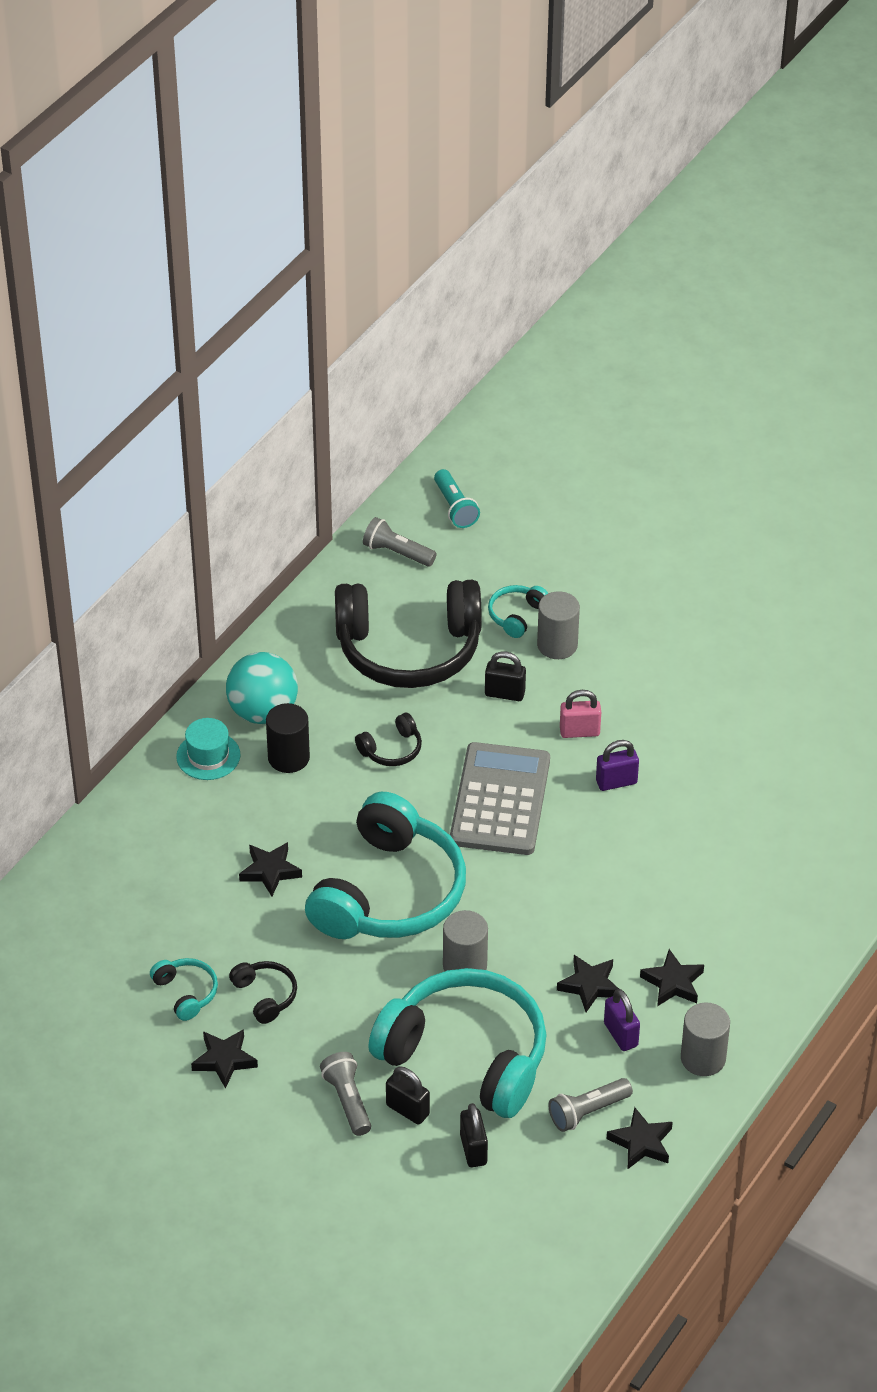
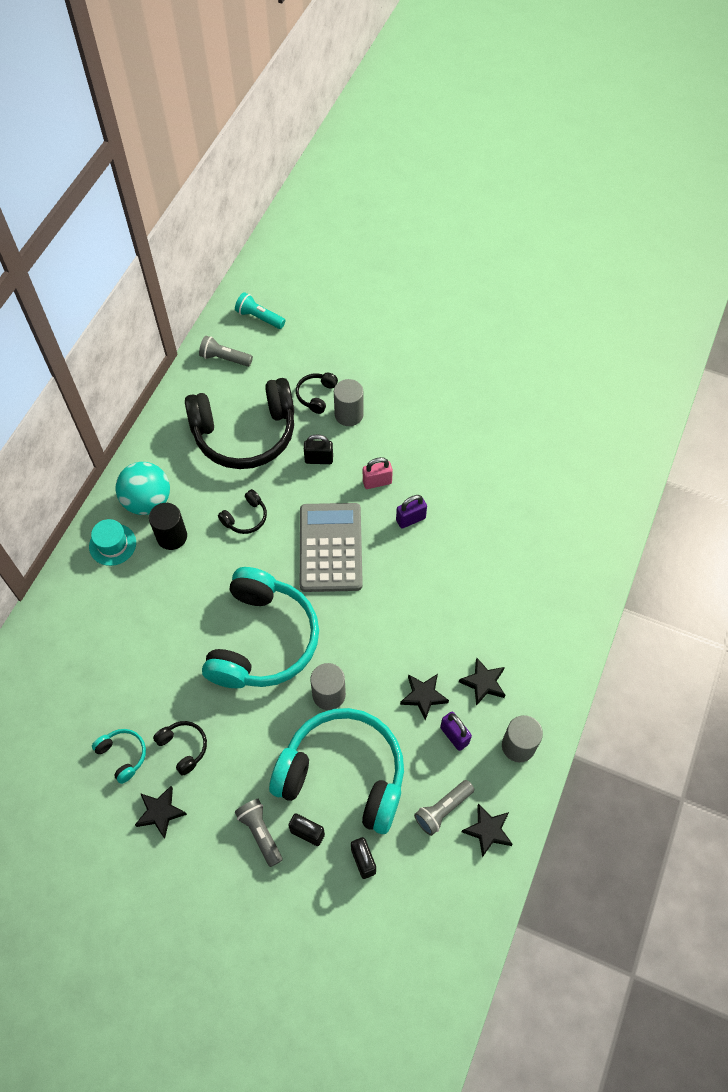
camera: 10 degrees left, 15 degrees up
(270, 871) = (172, 636): black star -> none
(455, 508) = (259, 317): turquoise flashlight -> turquoise flashlight turned 150 degrees clockwise
(516, 615) = (316, 395): turquoise headphones -> black headphones

